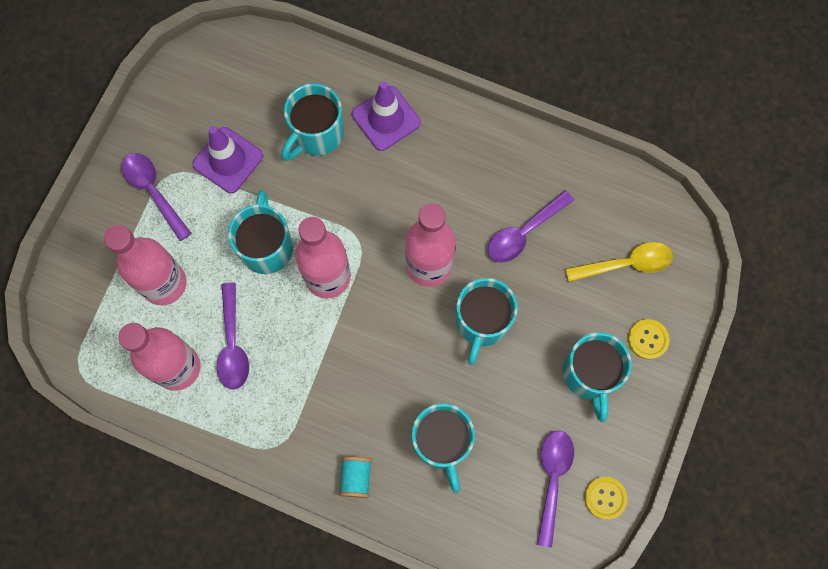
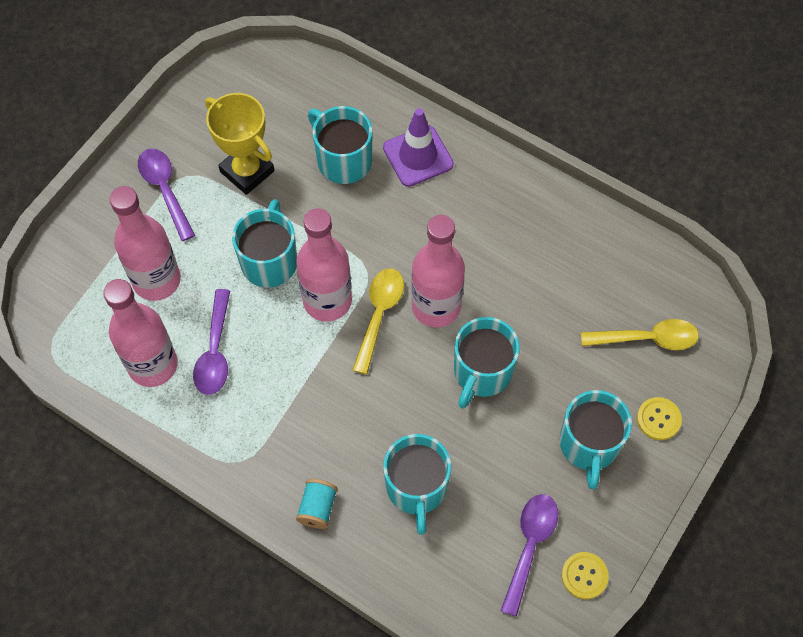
camera: 10 degrees right, 10 degrees down
(228, 160) = (247, 171): purple traffic cone -> yellow trophy
(316, 134) = (343, 160): turquoise mug -> turquoise mug turned 90 degrees clockwise
(378, 282) = (379, 314): none -> yellow spoon
(524, 233) = (542, 290): purple spoon -> none

